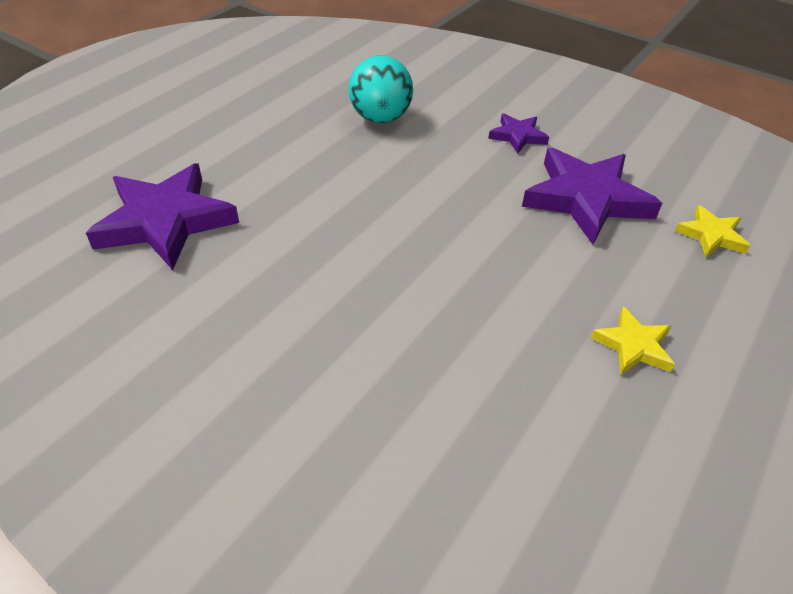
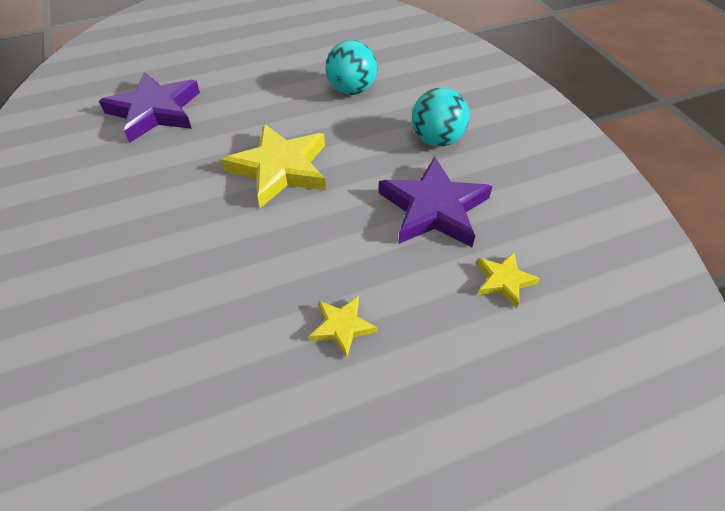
camera: 35 degrees right, 5 degrees up
(396, 224) = (280, 169): none -> yellow star
(517, 136) = (437, 140): purple star -> turquoise ball

